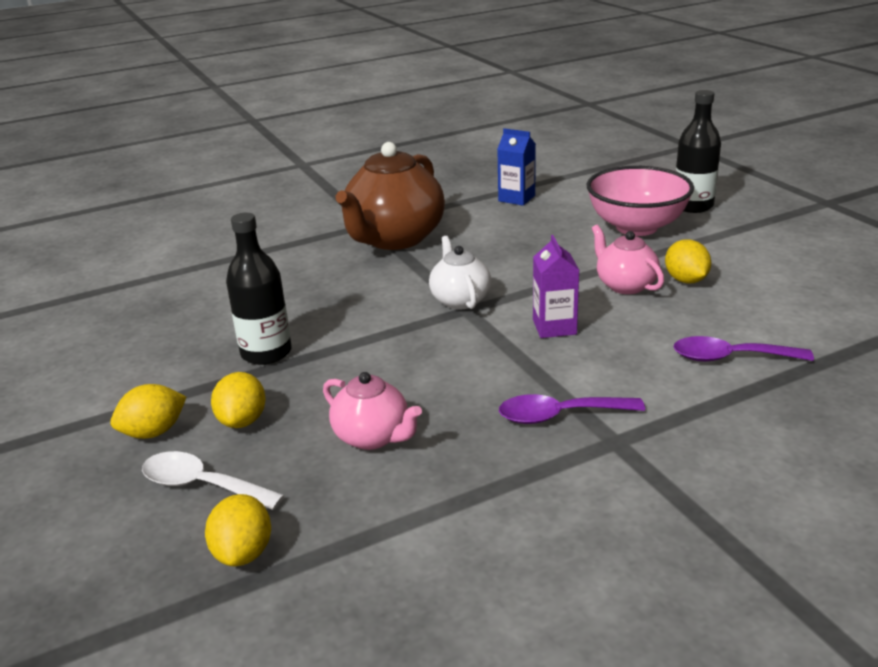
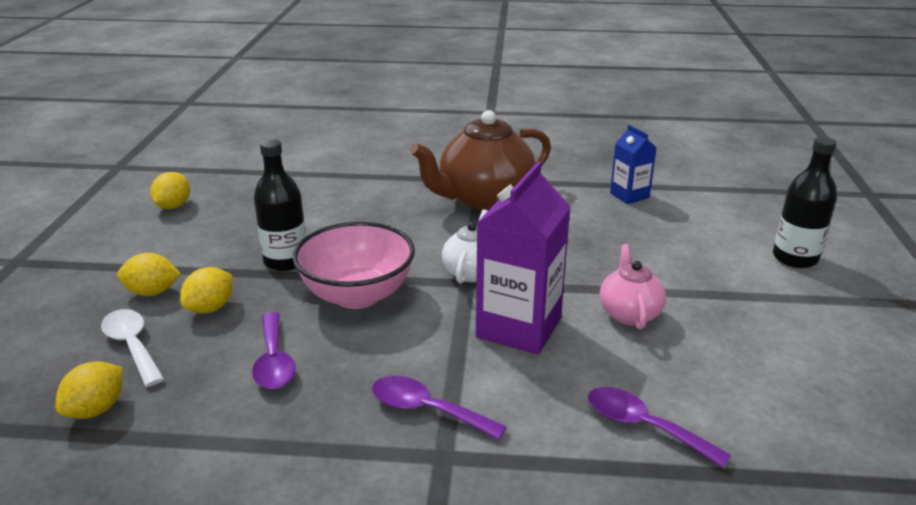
camera: 30 degrees right, 0 degrees up
(373, 437) = (274, 361): pink teapot -> purple spoon
(554, 327) = (519, 328): purple carton -> purple carton, size x1.80
(636, 227) = (710, 260): pink bowl -> pink bowl (357, 295)
(686, 280) = (694, 331): yellow lemon -> yellow lemon (173, 206)

